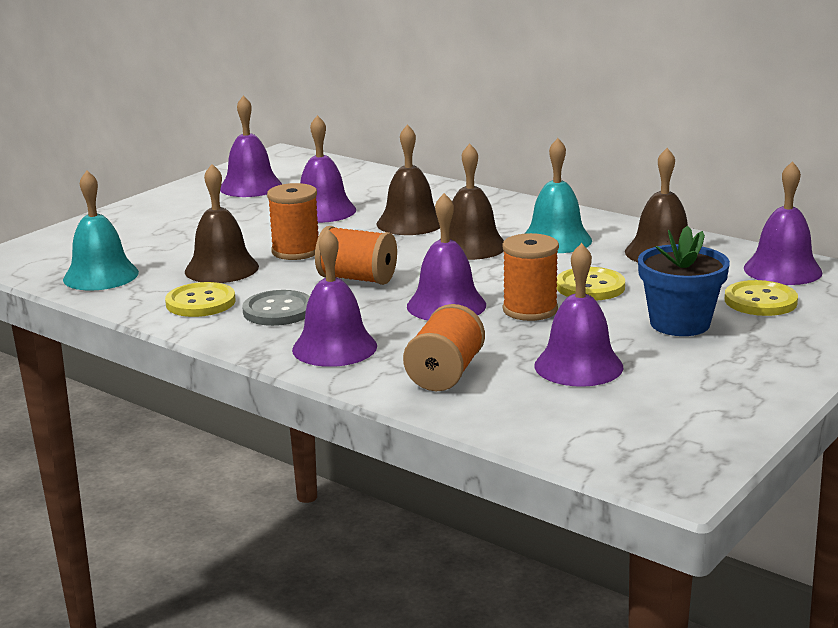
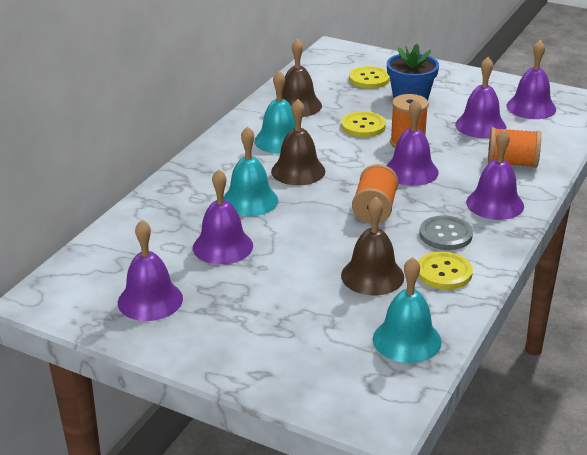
camera: 100 degrees left, 10 degrees up
(296, 251) = (325, 245): orange spool -> none
(410, 223) = (250, 200): brown bell -> turquoise bell
(782, 270) = (319, 72): purple bell -> purple bell (531, 107)

